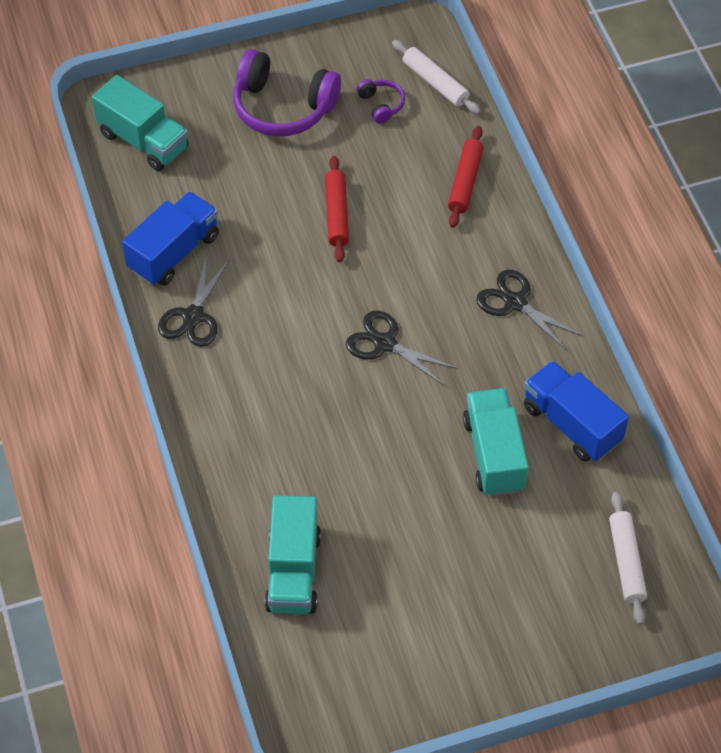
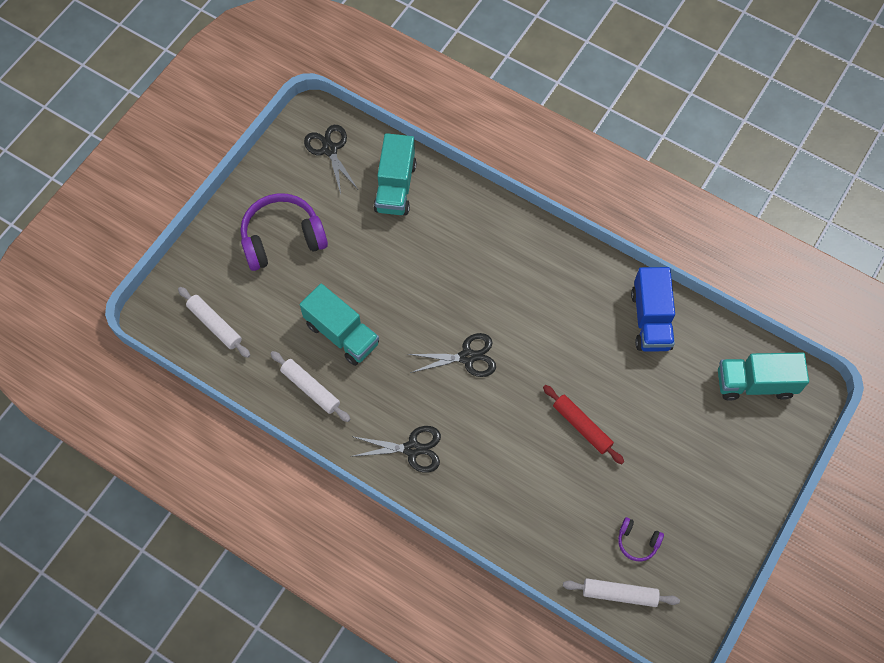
camera: 140 degrees right, 10 degrees up
(193, 316) = (595, 287): black scissors -> black scissors (329, 149)
(283, 107) = (698, 484): purple headphones -> purple headphones (282, 239)
(293, 571) = (395, 187): turquoise truck -> turquoise truck turned 135 degrees counterclockwise
(465, 182) = (523, 521): red rolling pin -> none
(571, 424) = (311, 388): blue truck -> white rolling pin

